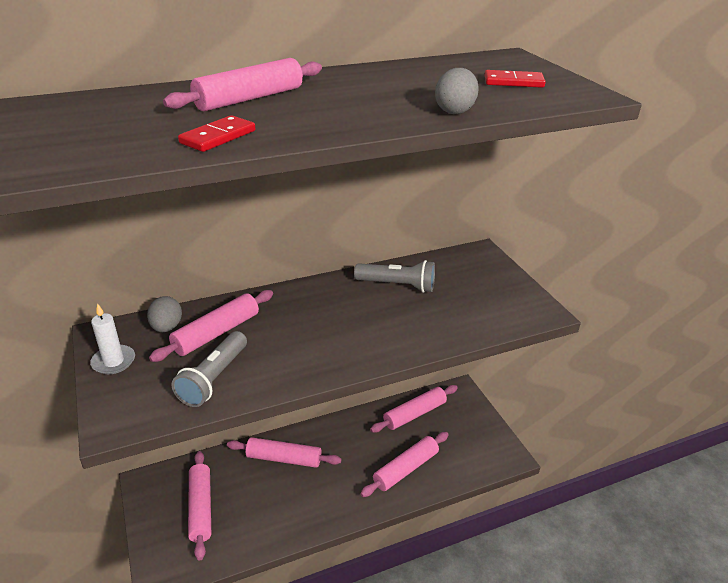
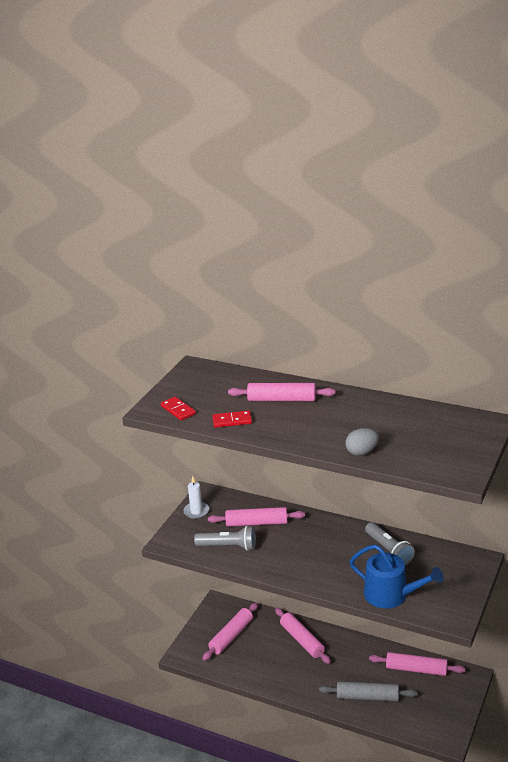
camera: 50 degrees right, 5 degrees down
(167, 327) = (237, 506): grey egg -> none
(214, 378) = (228, 546): grey flashlight -> grey flashlight turned 150 degrees counterclockwise
(406, 469) = (367, 697): pink rolling pin -> grey rolling pin
(460, 324) = (391, 595): none -> blue watering can
(513, 82) = (439, 445): red domino -> red domino (178, 410)

